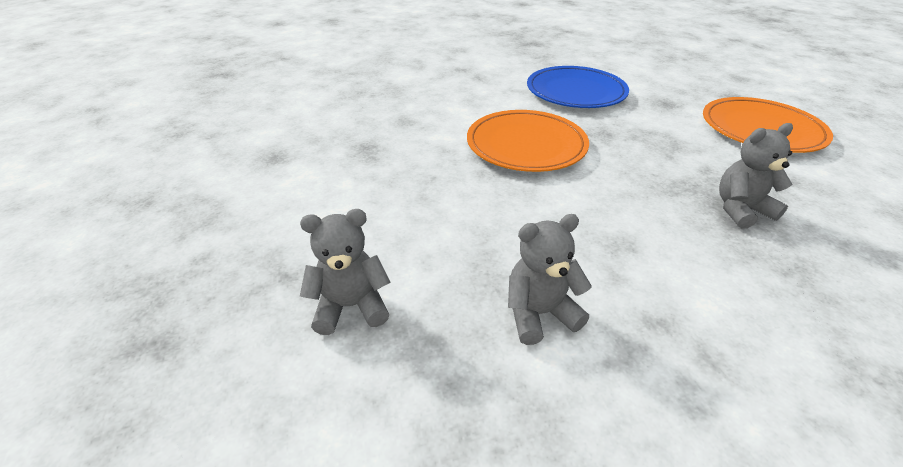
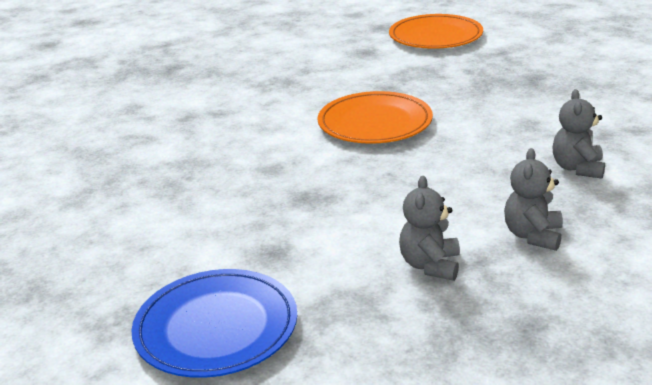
camera: 60 degrees left, 10 degrees down
(575, 91) = (304, 78): blue plate -> blue plate (216, 327)
(741, 210) = (520, 77): grey teddy bear -> grey teddy bear (430, 265)

